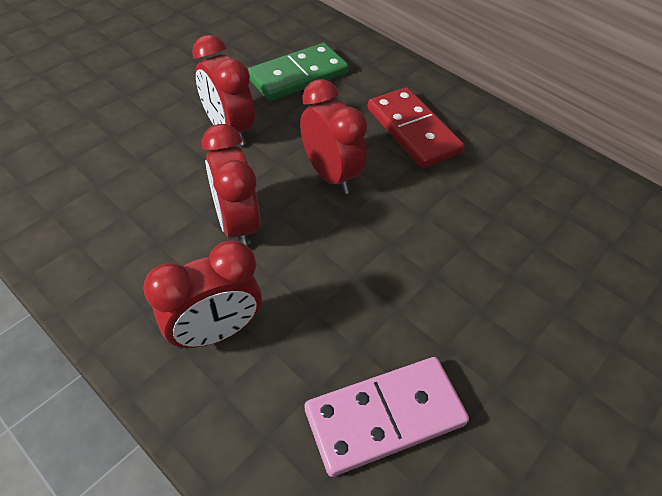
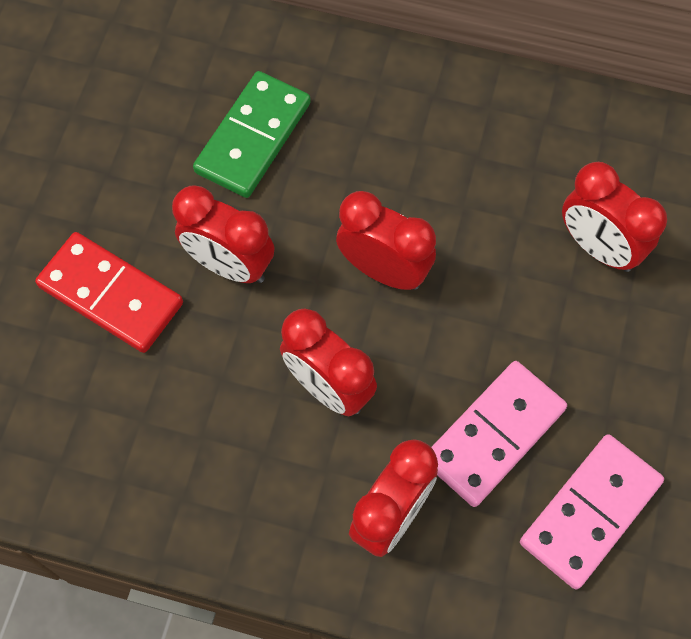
camera: 25 degrees left, 15 degrees up
(339, 315) = (494, 435): none -> pink domino
(412, 131) = (436, 158): red domino -> red domino (110, 295)
(504, 229) = (598, 247): none -> red clock

